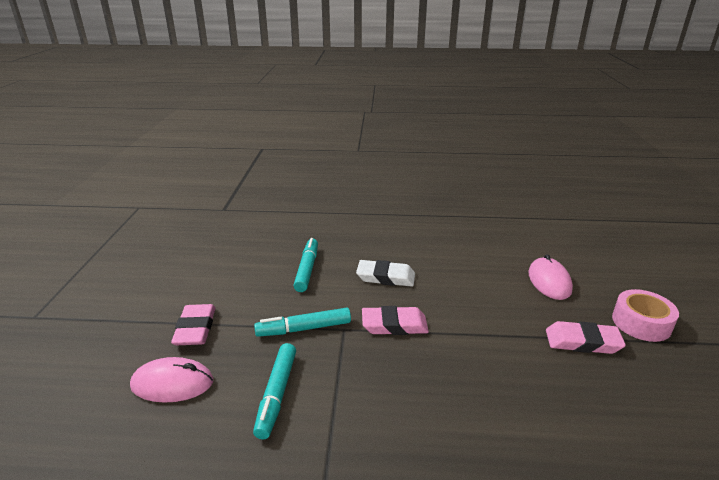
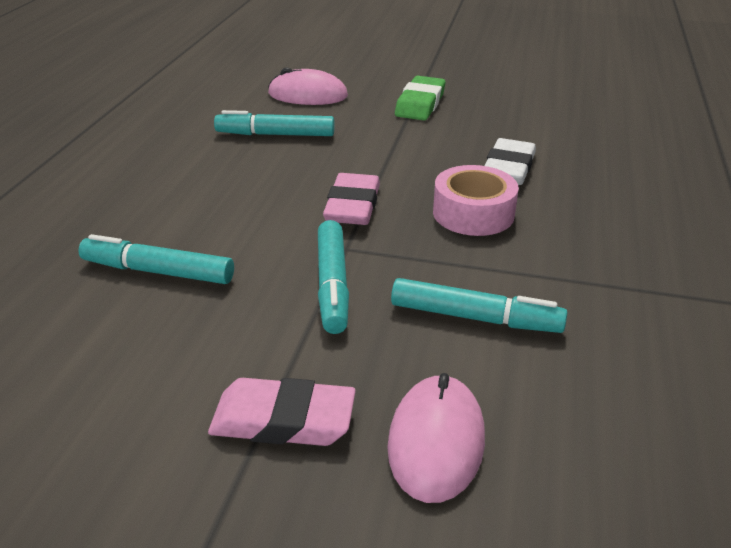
camera: 80 degrees left, 5 degrees up
(385, 277) = (232, 198): white eraser -> white eraser (508, 168)
(475, 278) = (275, 134): none -> turquoise marker
(582, 342) = (420, 104): pink eraser -> green eraser
(641, 323) = (400, 72): pink tape -> pink tape (473, 213)

